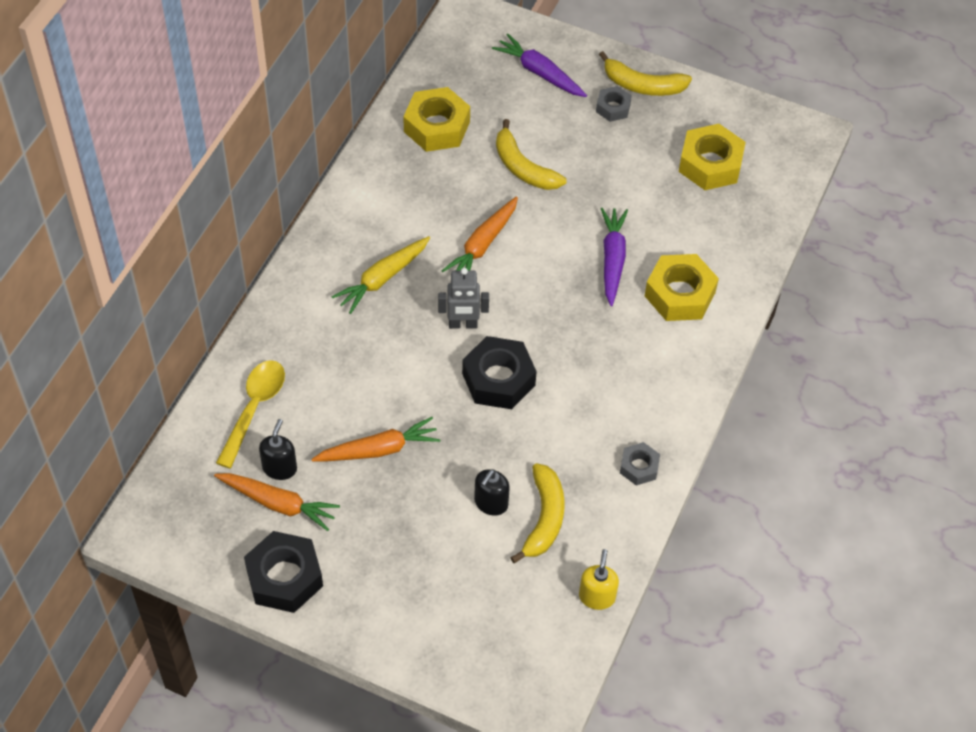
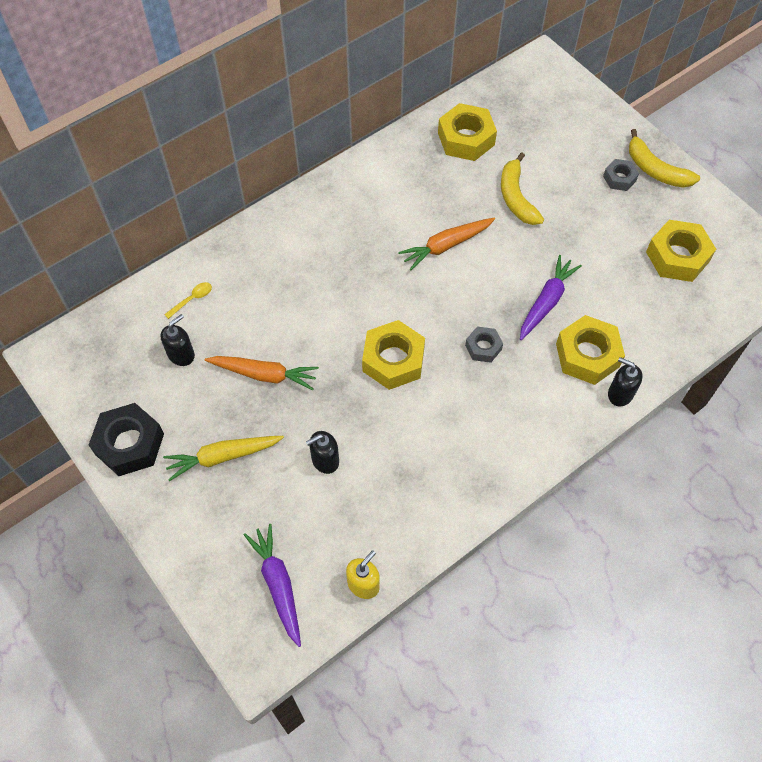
camera: 30 degrees right, 5 degrees up
(254, 408) = (192, 299): yellow spoon -> yellow spoon, size x0.51
(277, 503) = (162, 382): orange carrot -> none
(383, 278) = (352, 240): yellow carrot -> yellow carrot (223, 457)
(463, 324) = (392, 303): grey robot -> none
(498, 379) = (393, 360): black nut -> yellow nut
(540, 73) = (574, 128): purple carrot -> purple carrot (278, 585)
(544, 518) = (360, 494): yellow banana -> none
(639, 467) = (465, 488): grey nut -> grey nut (483, 347)
(729, 317) = (620, 394): none -> black soap dispenser

